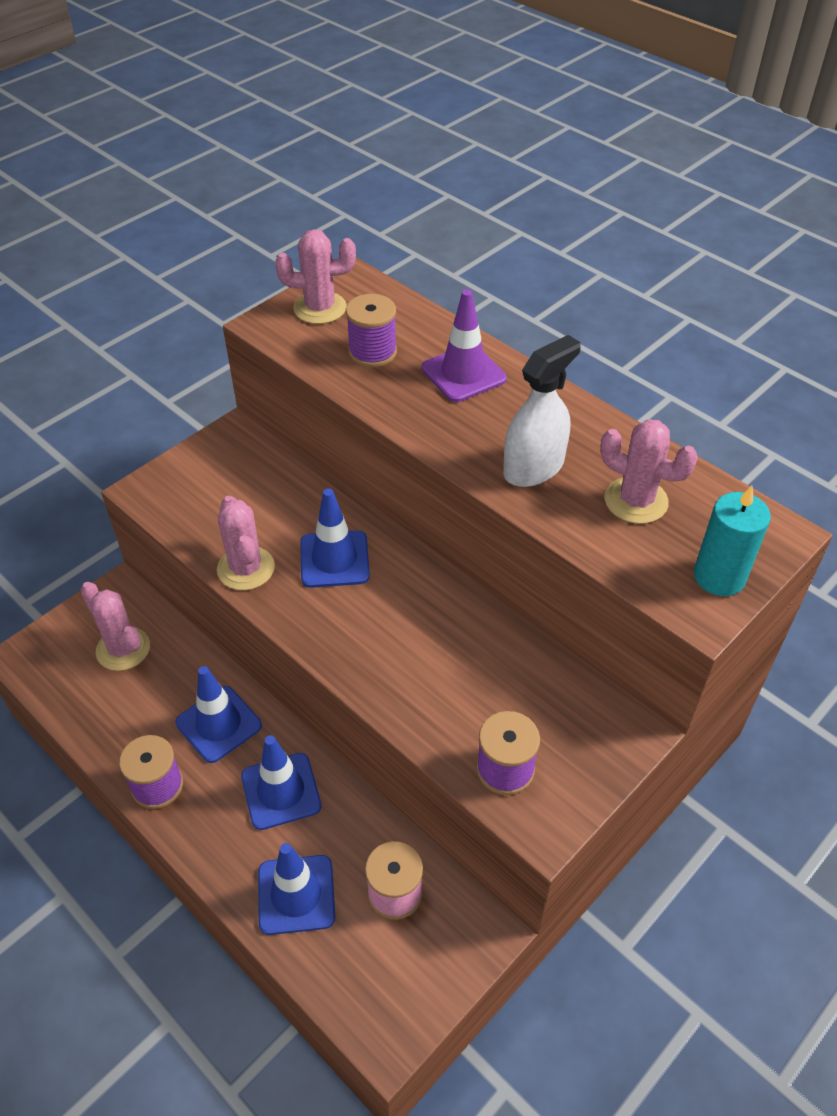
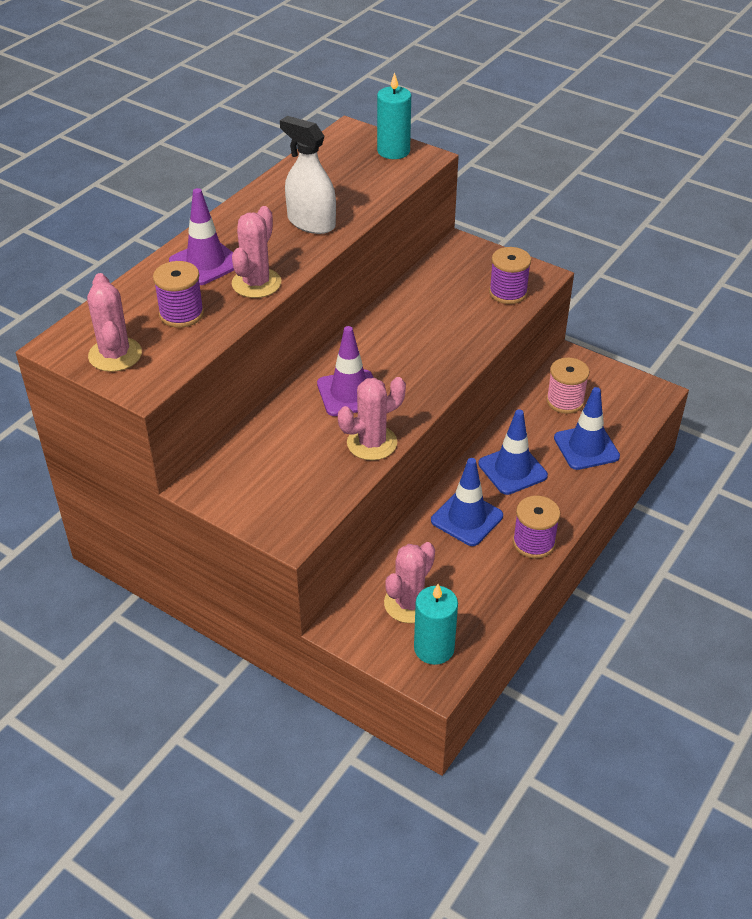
camera: 100 degrees left, 5 degrees down
(59, 660) = (434, 648): none -> turquoise candle
(334, 559) = (349, 393): blue traffic cone -> purple traffic cone
(636, 501) = (334, 181): pink cactus -> pink cactus (256, 283)

